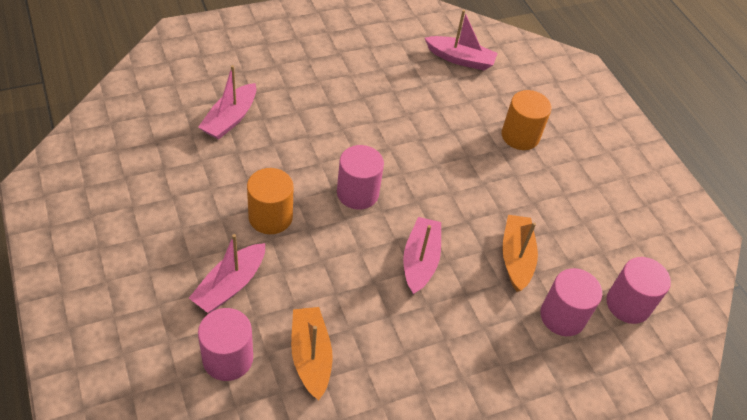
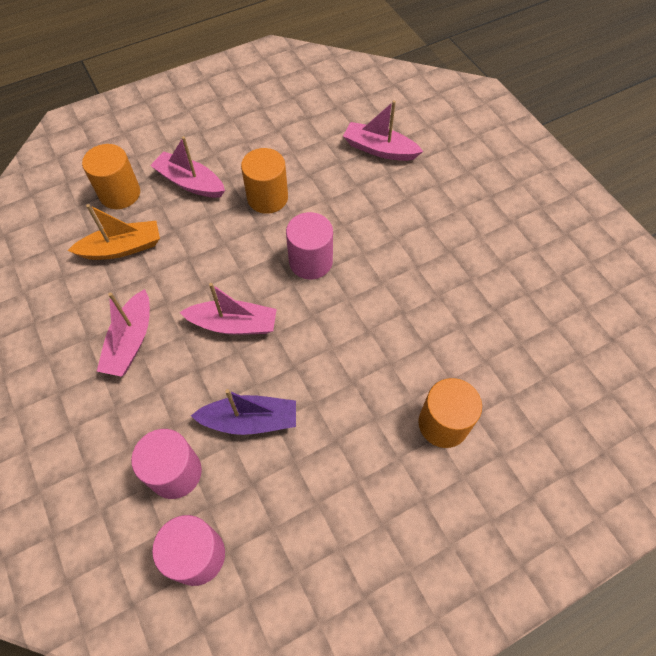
camera: 90 degrees right, 10 degrees up
(228, 358) = (120, 193): pink cylinder -> orange cylinder
(460, 59) = (558, 347): pink boat -> pink boat (131, 341)
(516, 257) = (250, 420): orange boat -> purple boat

